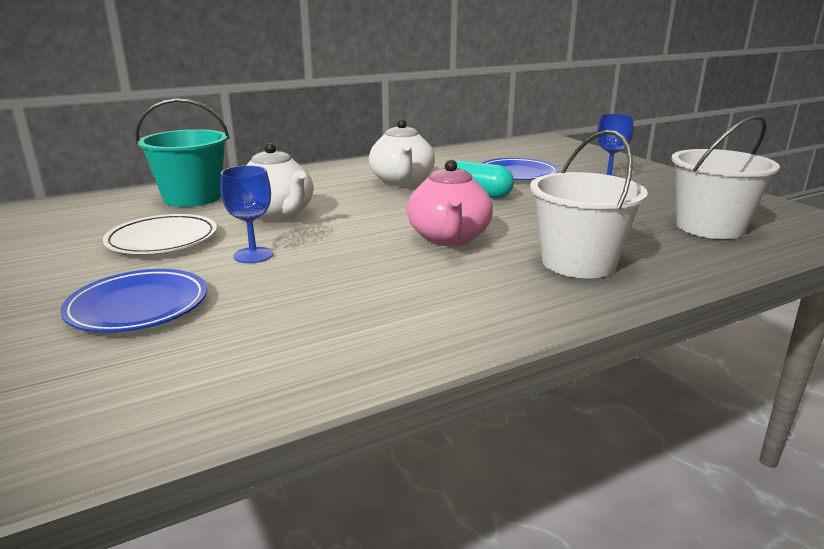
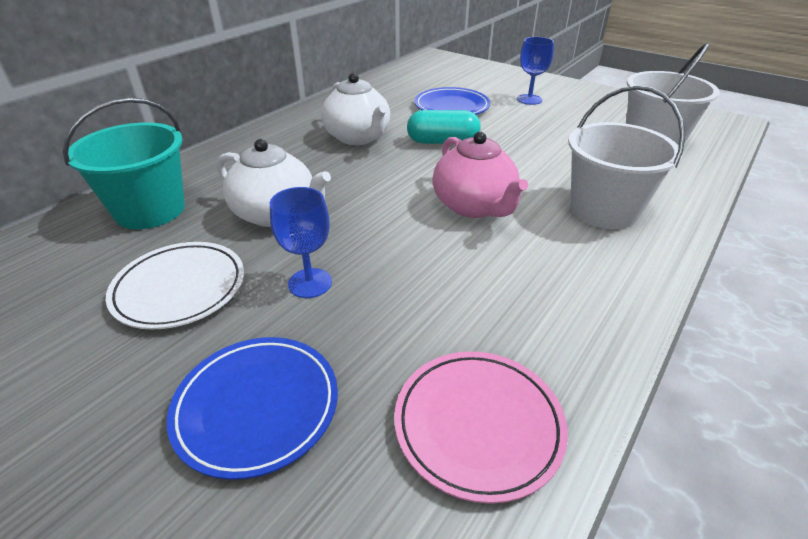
camera: 25 degrees left, 15 degrees up
(277, 356) = (478, 425): none -> pink plate

